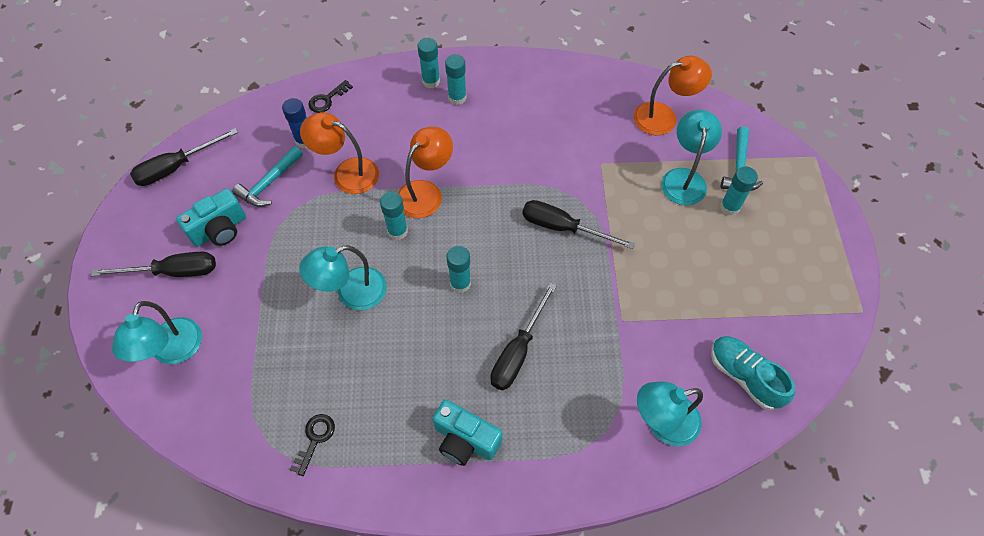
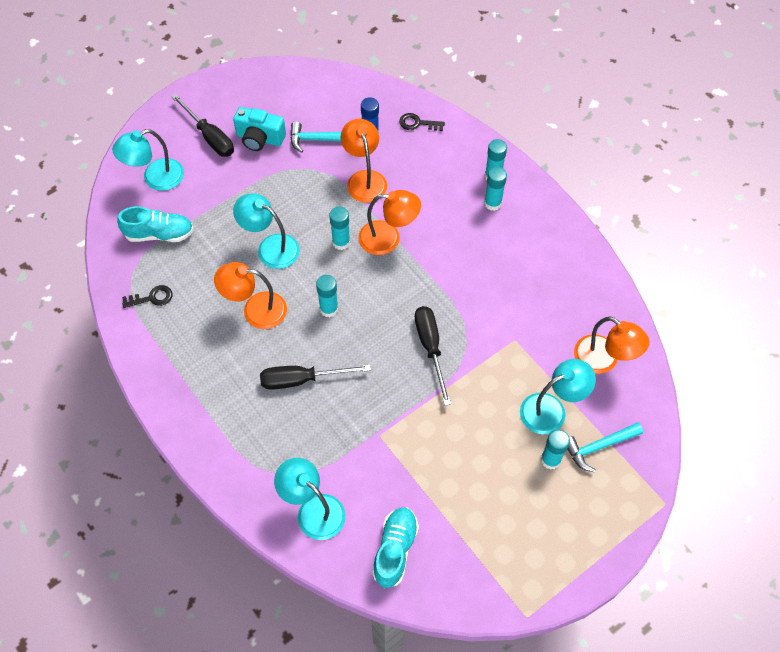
camera: 55 degrees right, 0 degrees up
(176, 167) = (287, 79): black screwdriver -> none
(244, 387) = (159, 234): none -> turquoise shoe
(410, 347) = (255, 310): none -> orange lamp
(465, 440) = (211, 387): turquoise camera -> none

